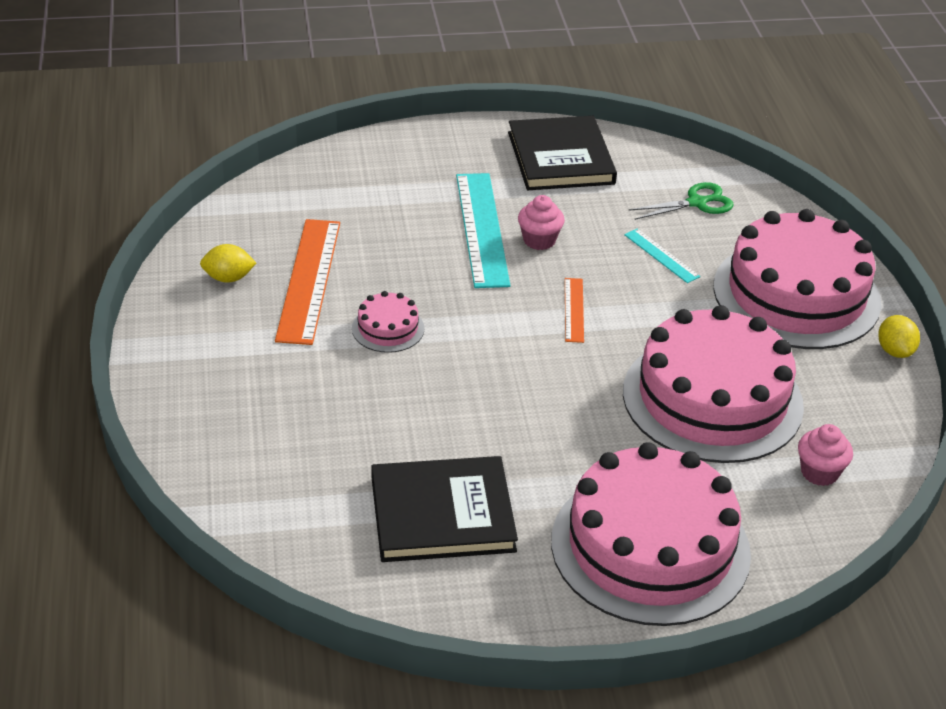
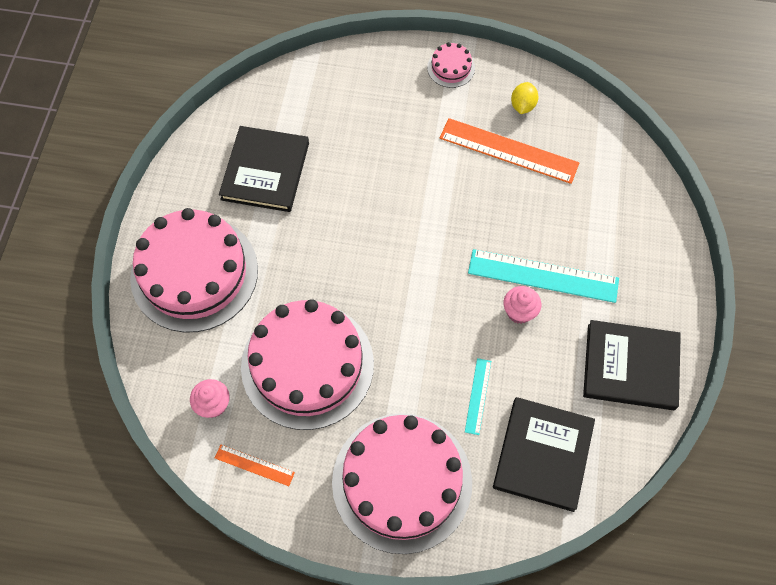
camera: 110 degrees right, 25 degrees up
(388, 328) = (443, 185): pink cake -> pink cake (451, 68)
(573, 310) = (430, 308): orange ruler -> orange ruler (254, 465)
(661, 255) = (478, 396): turquoise ruler -> turquoise ruler turned 60 degrees counterclockwise
(697, 203) = (543, 455): green scissors -> black book
(894, 351) = (313, 527): yellow lemon -> none

